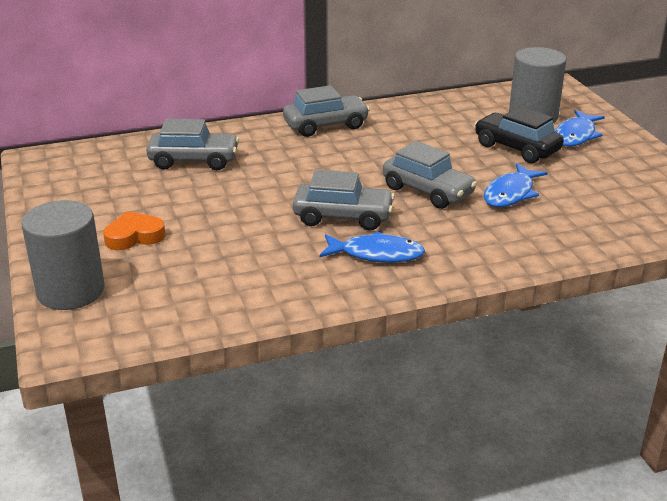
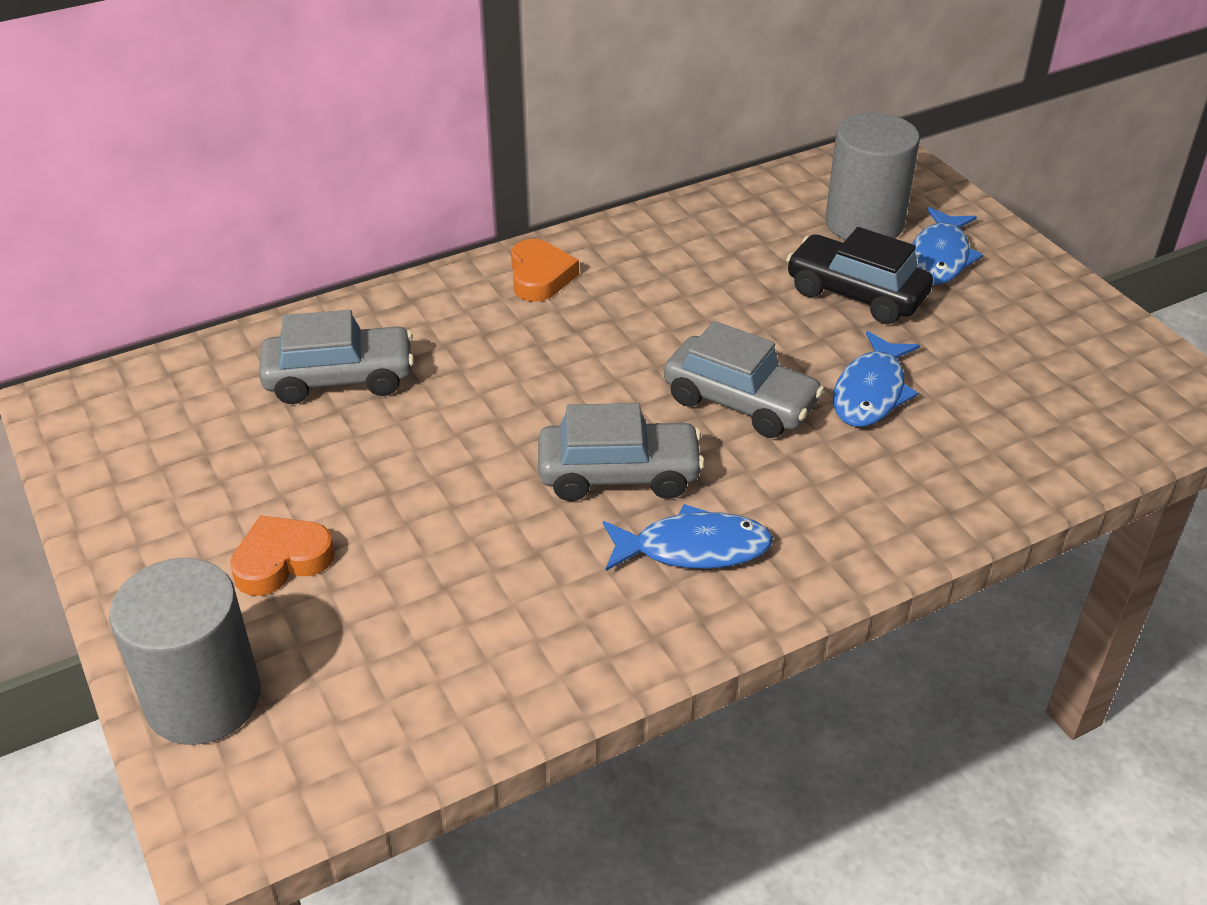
camera: 10 degrees left, 10 degrees up
(326, 125) = (540, 276): grey car -> orange heart

